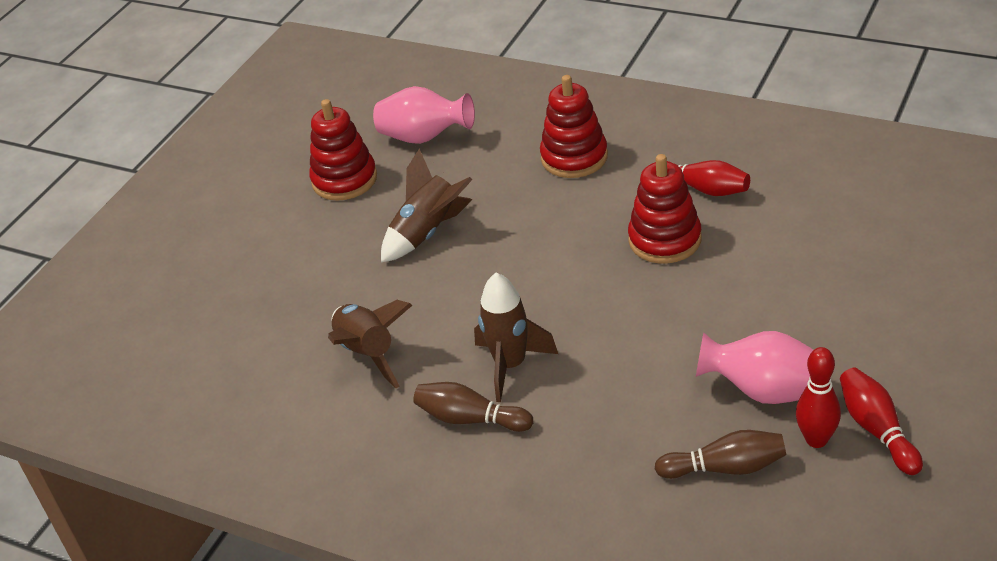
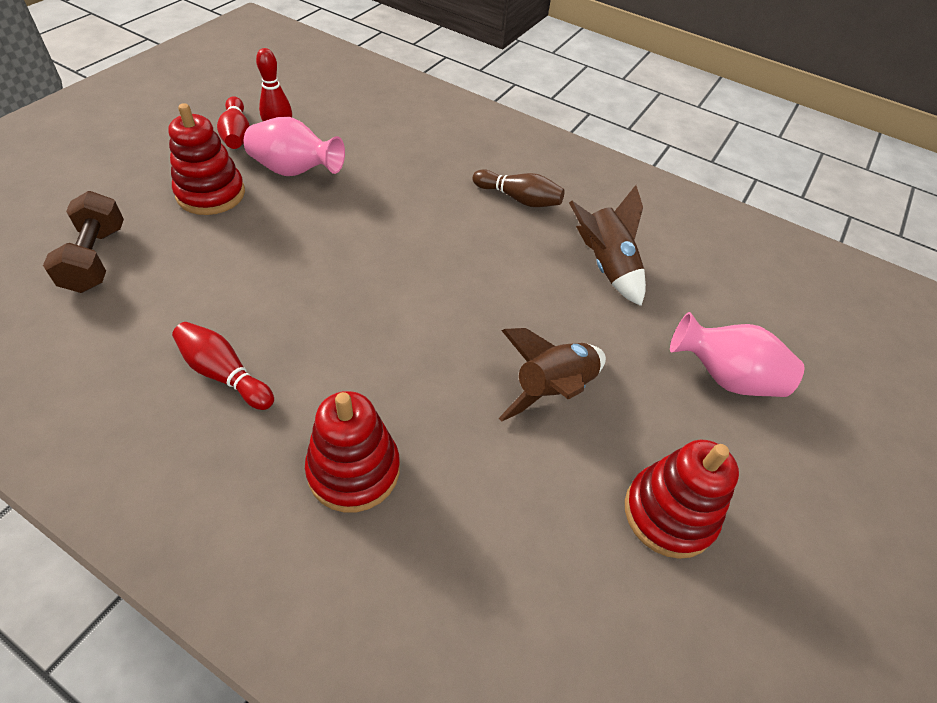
camera: 175 degrees right, 10 degrees up
(424, 137) = (559, 579): pink vase -> pink vase (725, 377)
(510, 366) = (482, 230): brown rocket -> none
(665, 240) = (301, 317): red stacking toy -> red stacking toy (211, 194)
(725, 468) = (349, 135): brown bowling pin -> none
(892, 245) = (95, 258): none -> brown dumbbell

